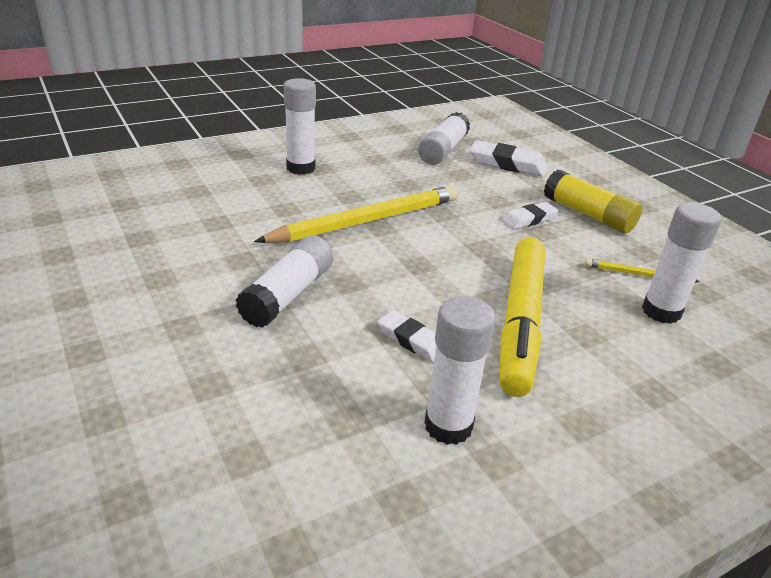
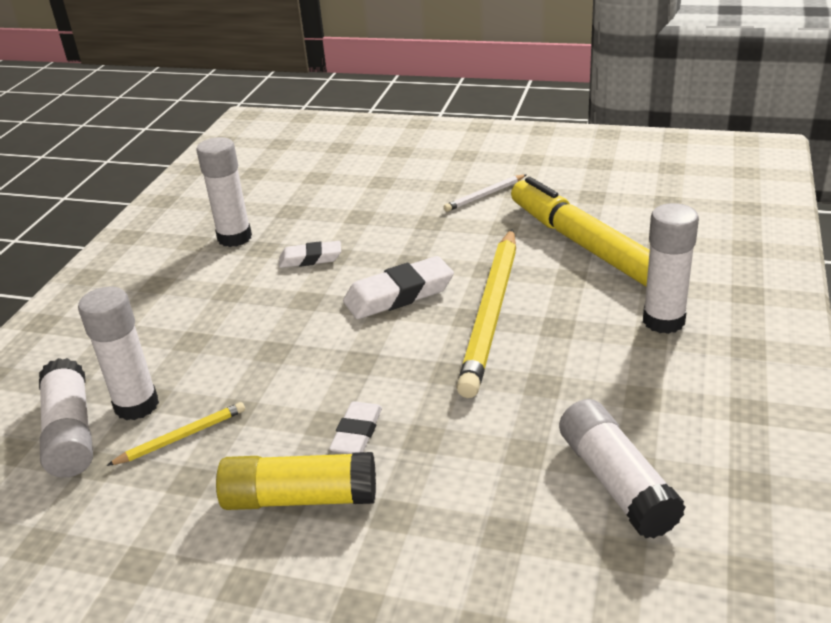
camera: 140 degrees right, 0 degrees up
(186, 293) = (484, 195): none -> white pencil
(288, 294) = (430, 231): white glue stick -> white glue stick (71, 433)
(507, 164) = (504, 526): white eraser -> white eraser (399, 295)
(521, 322) = (251, 317): yellow marker -> yellow marker (583, 244)

